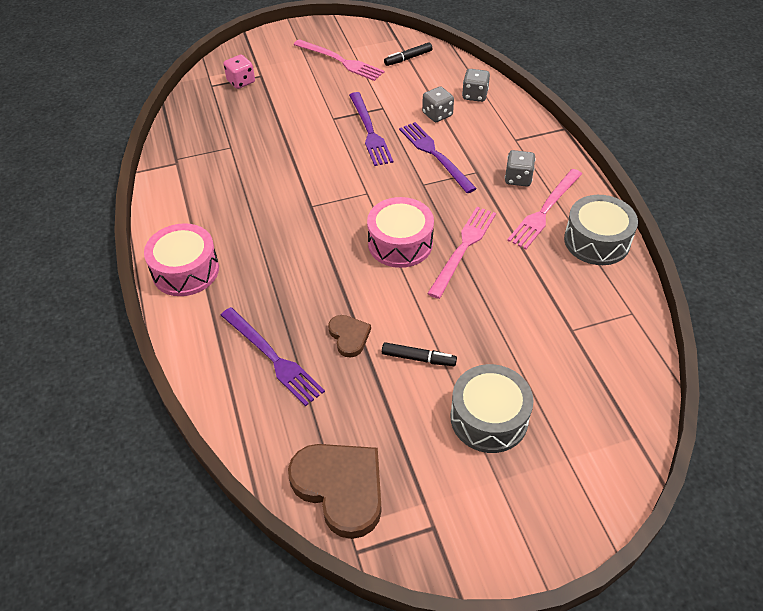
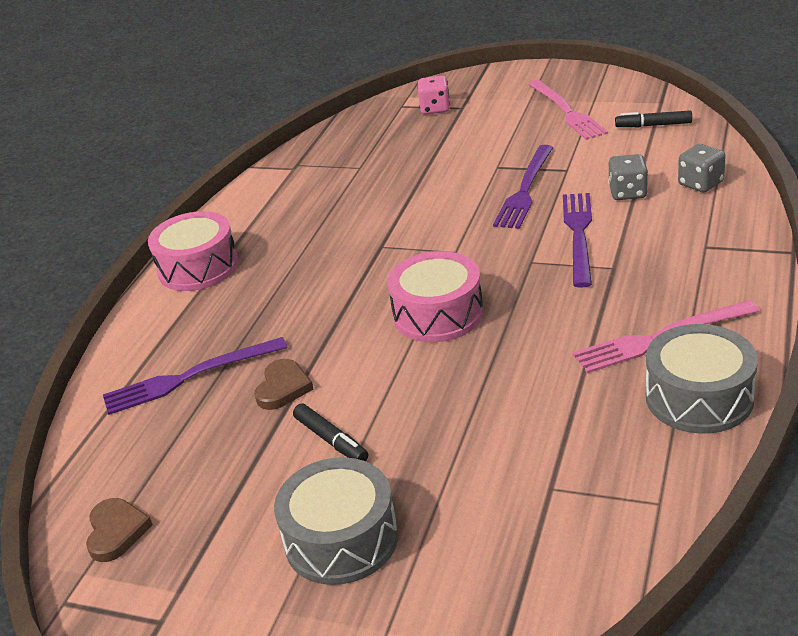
camera: 40 degrees right, 15 degrees down
(273, 357) = (189, 377): purple fork -> purple fork turned 75 degrees clockwise
(340, 488) = (116, 532): brown heart -> brown heart, size x0.53
(463, 248) = (507, 344): pink fork -> none
(518, 178) = (662, 291): grey dice -> none

